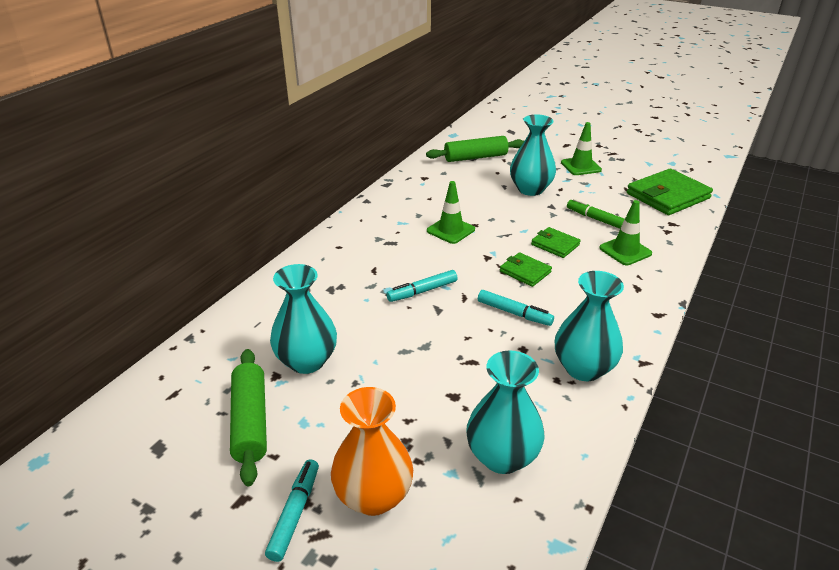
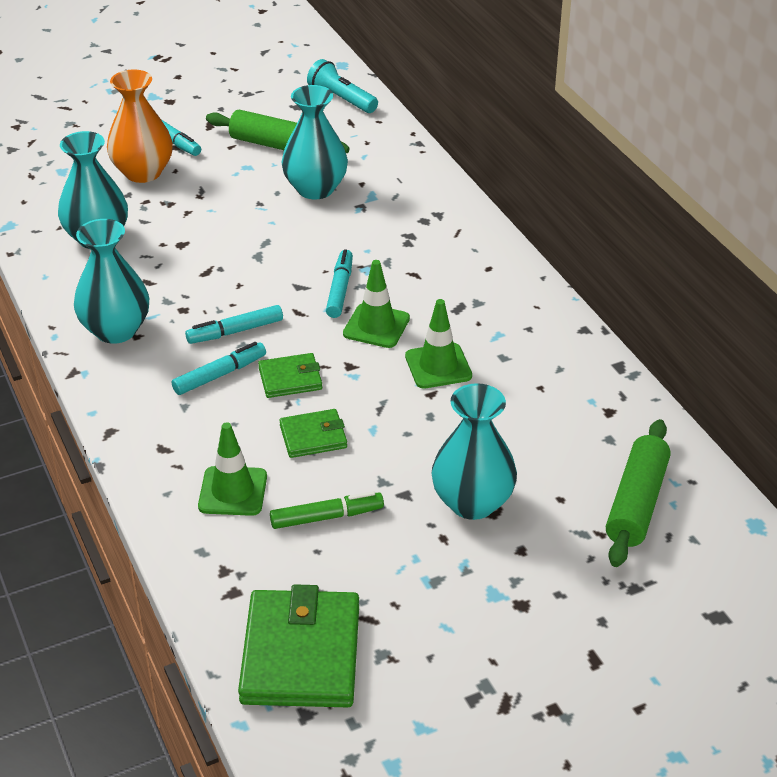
camera: 125 degrees right, 5 degrees up
(127, 422) = (341, 99): none -> turquoise flashlight
(557, 298) = (220, 375): none -> turquoise marker
(581, 166) = (493, 617): green traffic cone -> green traffic cone (376, 326)

